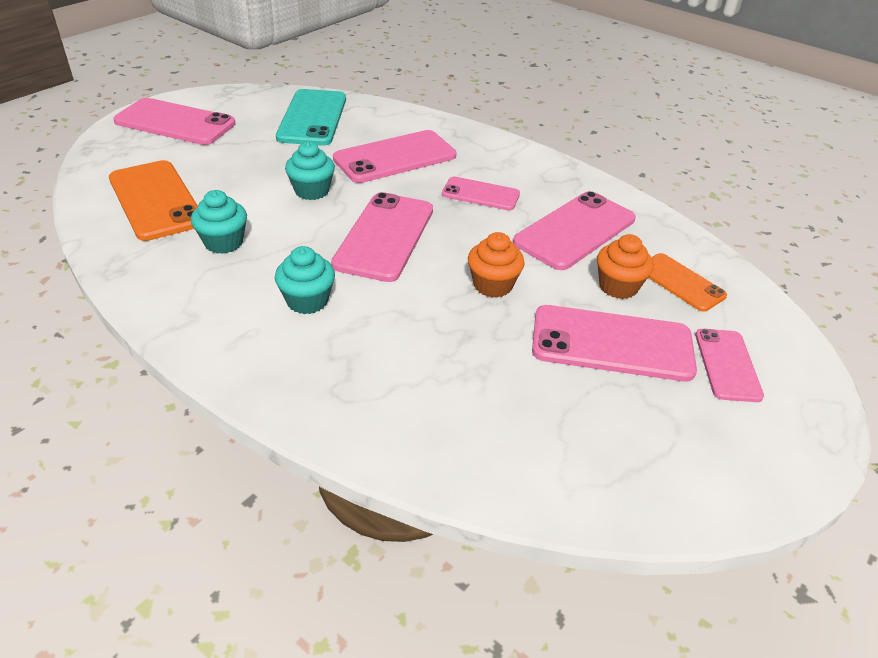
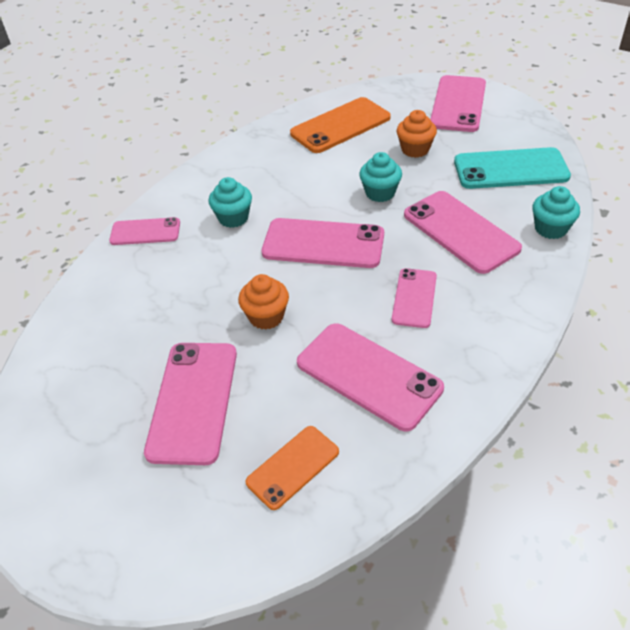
camera: 90 degrees right, 5 degrees up
(224, 242) = (295, 166): turquoise cupcake -> turquoise cupcake (550, 228)
(618, 286) = (277, 409): orange cupcake -> orange cupcake (415, 149)
(727, 365) = (166, 494): pink phone -> pink phone (145, 232)

